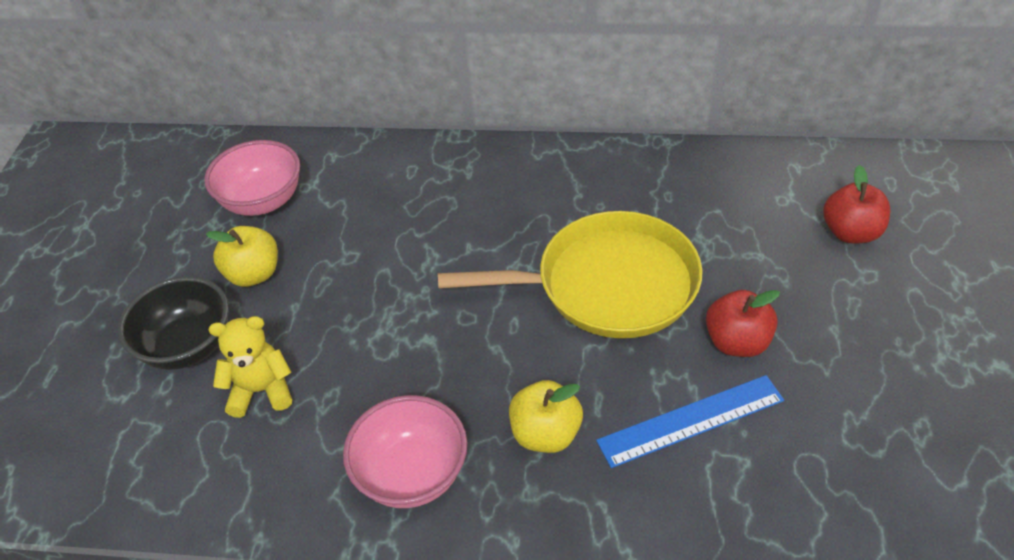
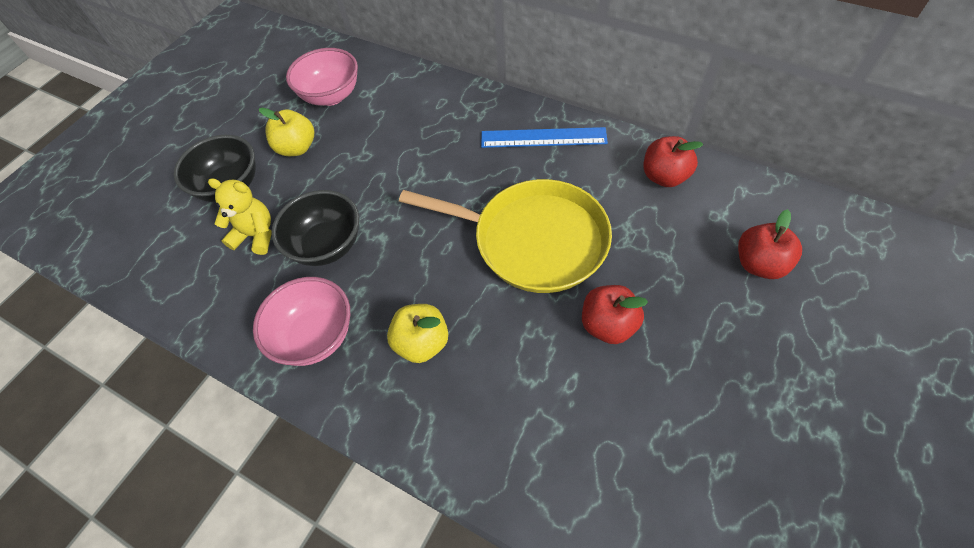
camera: 25 degrees right, 10 degrees up
(364, 371) = (327, 245): none -> black bowl
(691, 421) = (535, 376): blue ruler -> blue ruler (543, 138)
(710, 177) = (664, 176): none -> red apple

